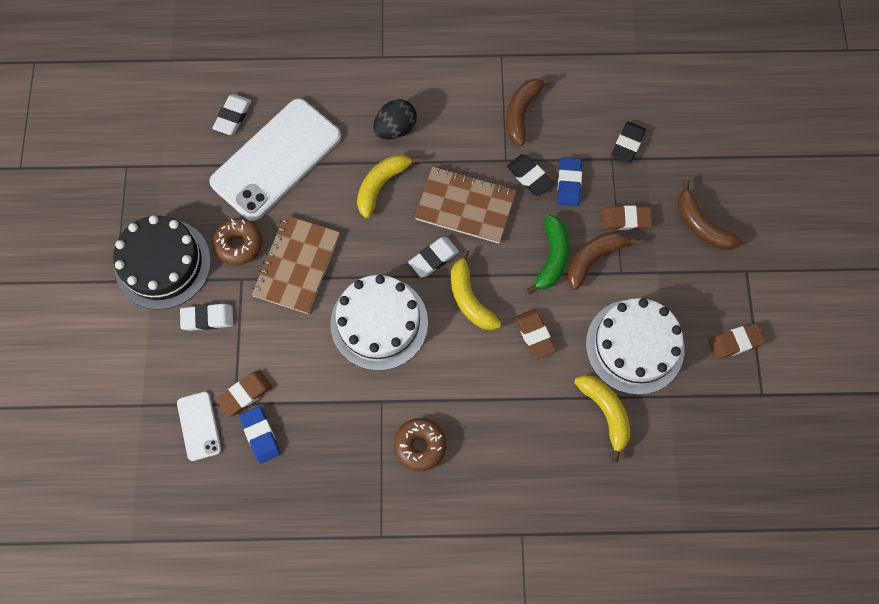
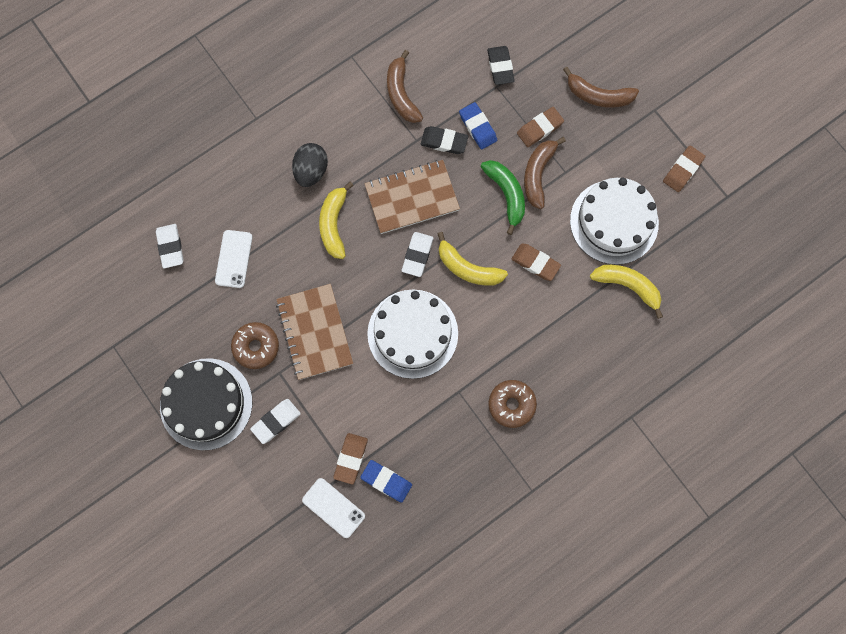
camera: 35 degrees left, 5 degrees up
(276, 159) = (234, 259): white phone -> white phone, size x0.46

